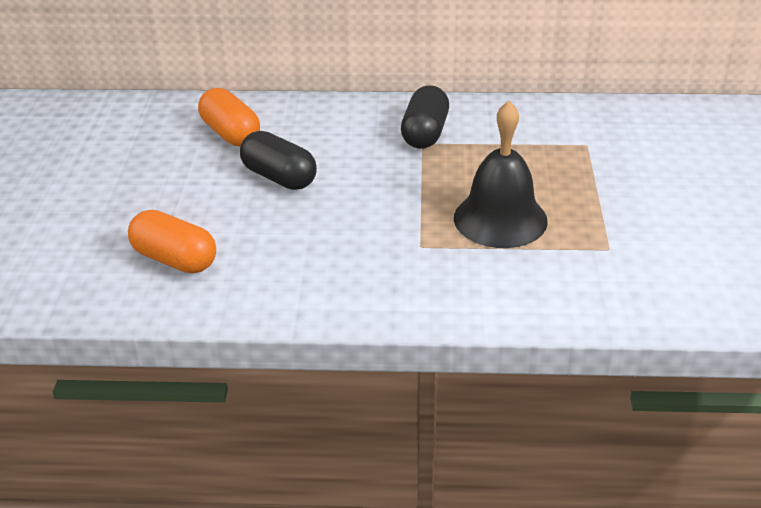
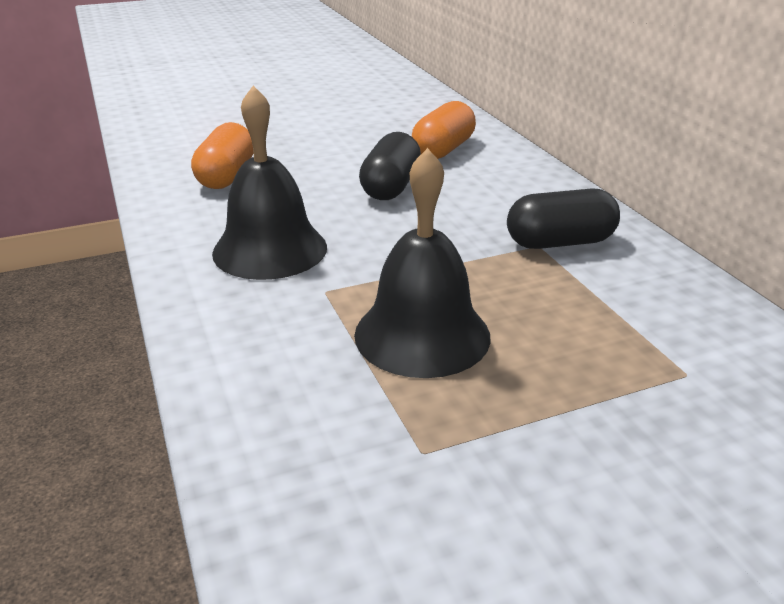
camera: 65 degrees right, 5 degrees down
(340, 259) = (270, 249): none -> black bell

